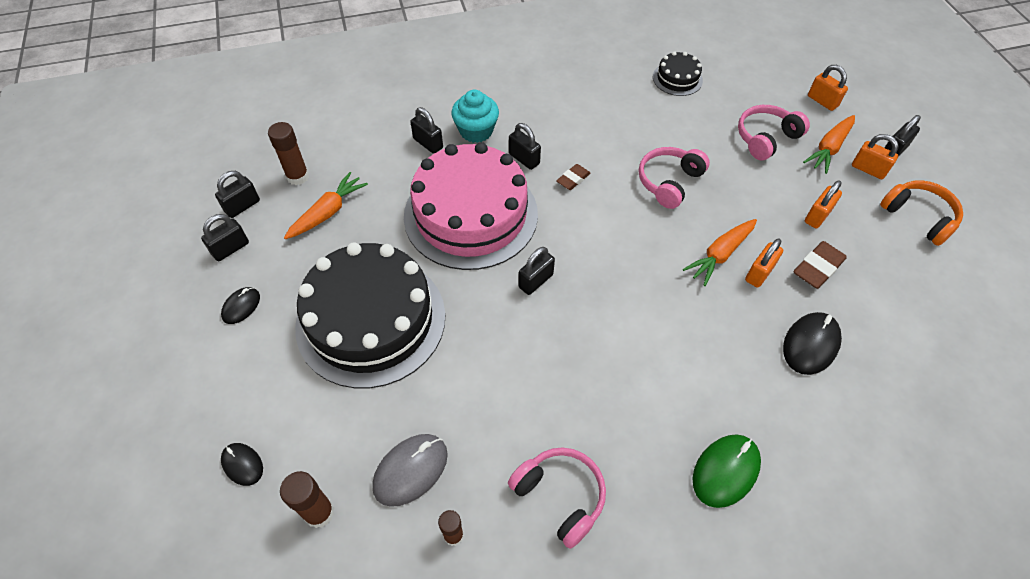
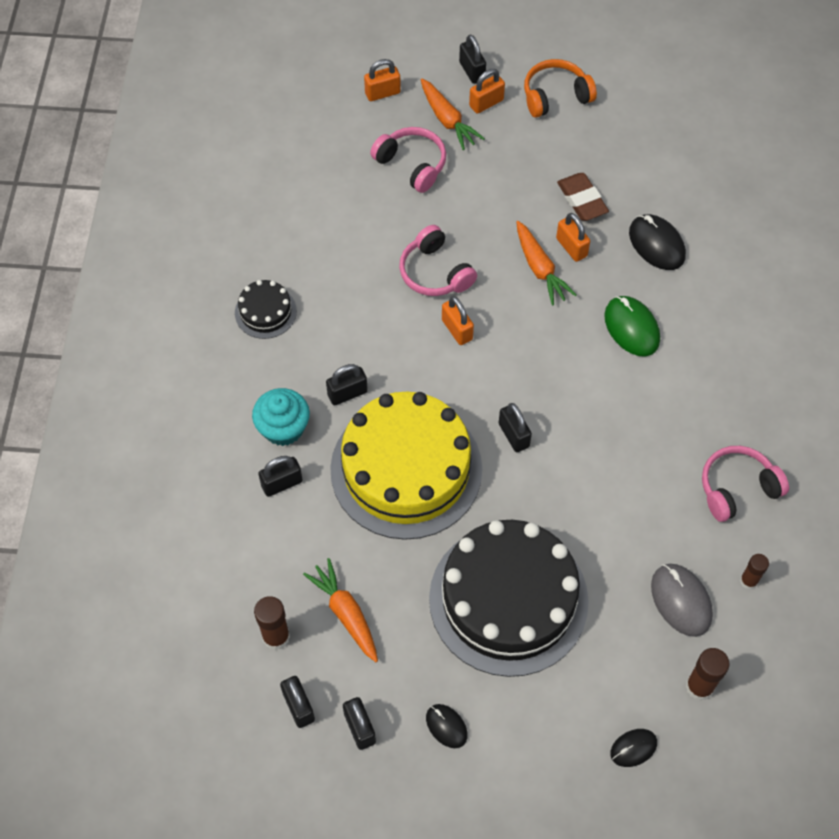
camera: 70 degrees left, 5 degrees up
(471, 214) = (406, 469): pink cake -> yellow cake
(573, 179) = (396, 357): brown eraser -> none
(677, 79) = (290, 203): black cake -> black cake (265, 312)
(725, 471) = (750, 359): green mouse -> green mouse (631, 328)
(766, 138) = (412, 164): pink headphones -> pink headphones turned 150 degrees clockwise
(817, 216) = (525, 171): orange padlock -> orange padlock (457, 329)

